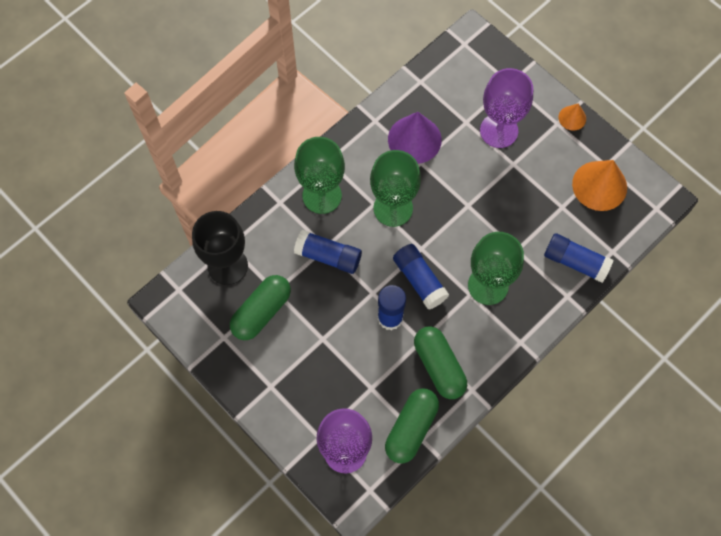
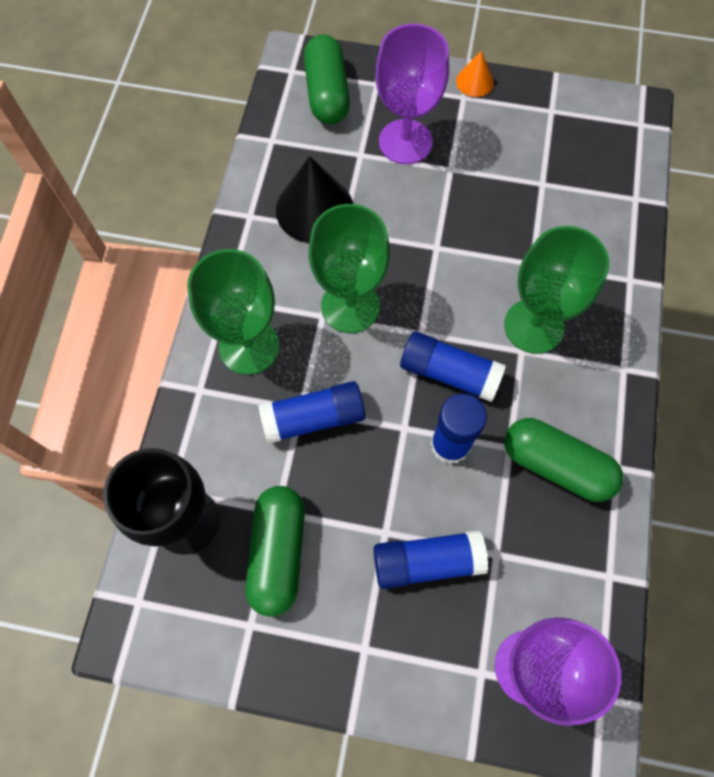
camera: 35 degrees left, 0 degrees up
(411, 428) = (586, 572): green capsule -> green capsule (327, 93)
(414, 139) = (314, 209): purple cone -> black cone
(575, 262) = (607, 235): blue glue stick -> blue glue stick (427, 561)
(599, 185) = (563, 136): orange cone -> none

